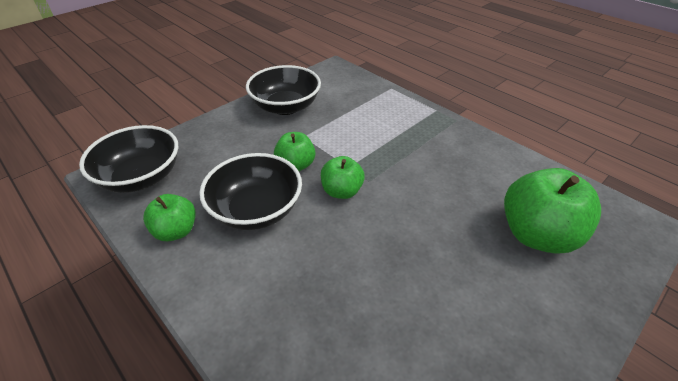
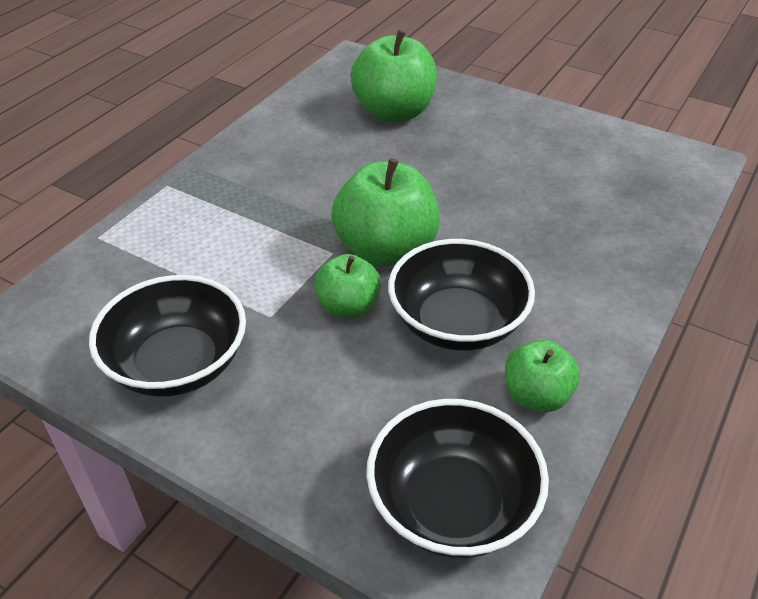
camera: 105 degrees left, 0 degrees up
(342, 191) = (386, 250): green apple -> green apple, size x1.73

